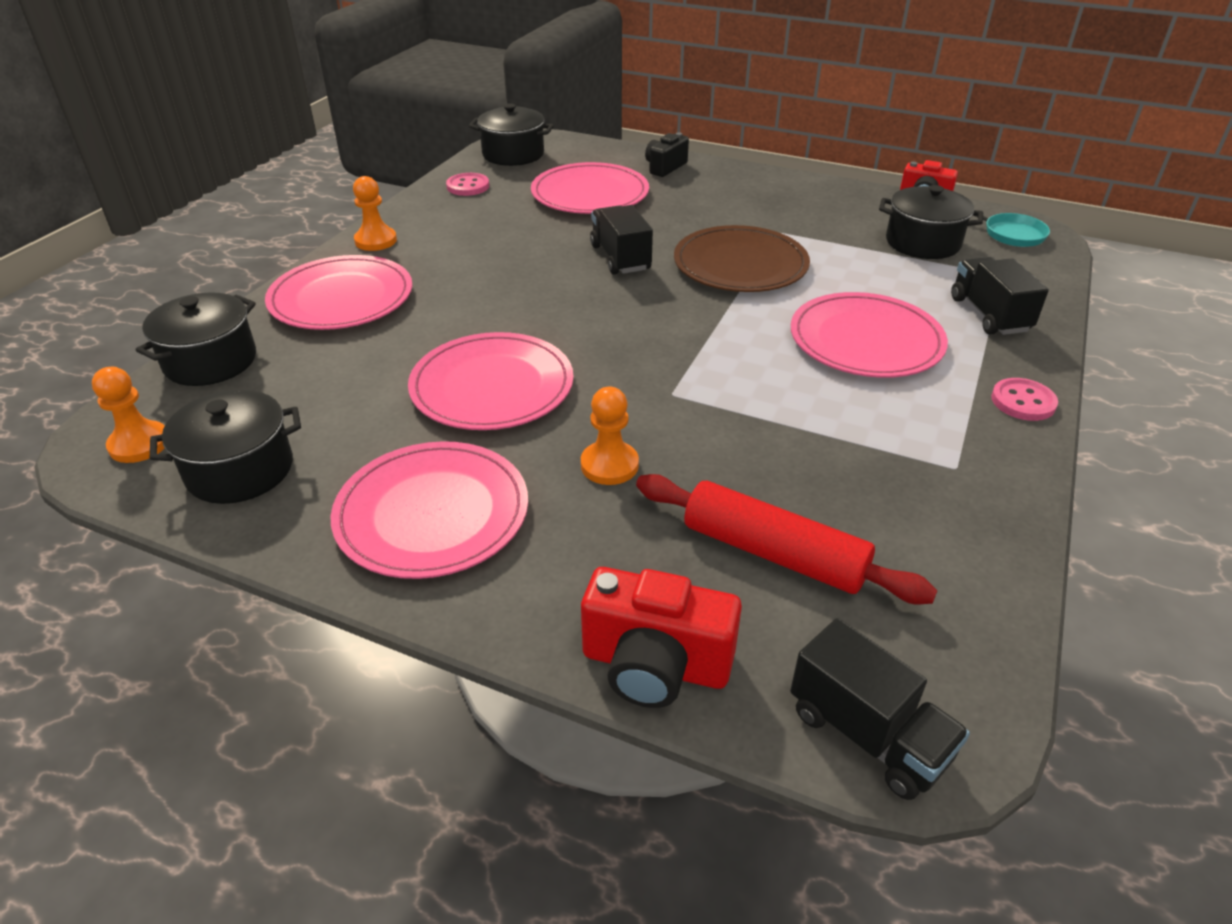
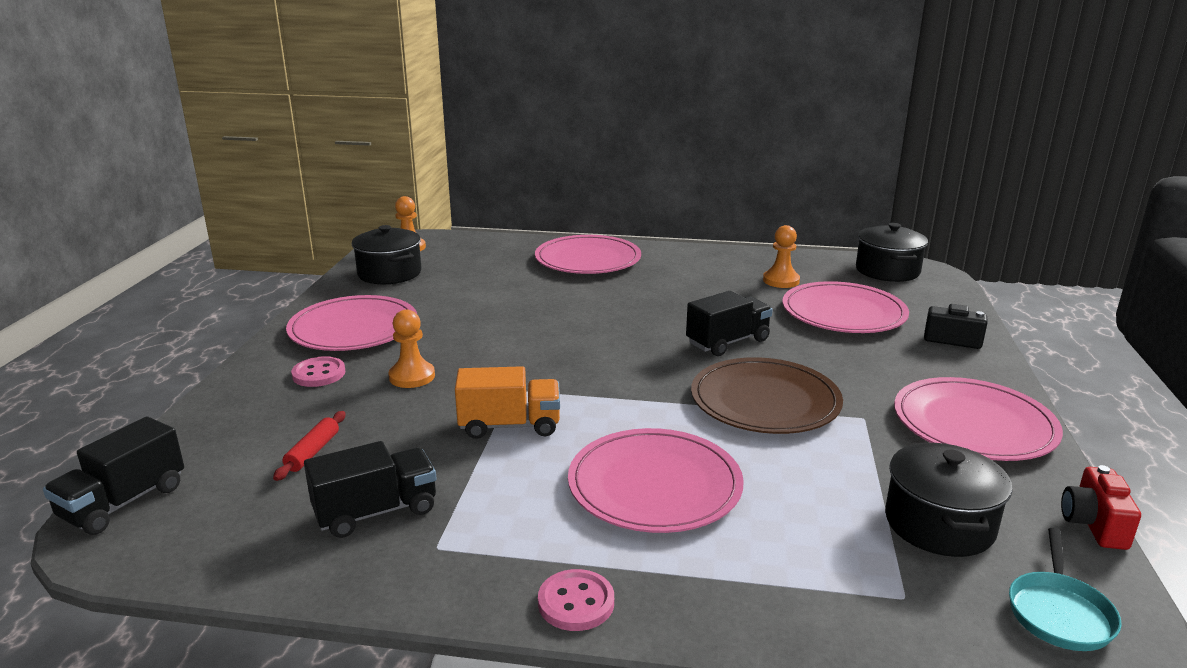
camera: 75 degrees right, 15 degrees down
(210, 361) = (494, 244): black pot -> none
(376, 241) = (676, 253): orange pawn -> orange pawn (781, 281)
(468, 186) = (800, 265): pink button -> pink button (319, 374)
(492, 386) = (498, 323): pink plate -> pink plate (974, 424)
(655, 665) = (208, 417): red camera -> none
(748, 404) = (510, 425): none -> orange truck
(773, 553) = (313, 452): red rolling pin -> red rolling pin, size x0.49
(989, 314) = (775, 581): black truck -> black truck (376, 511)

